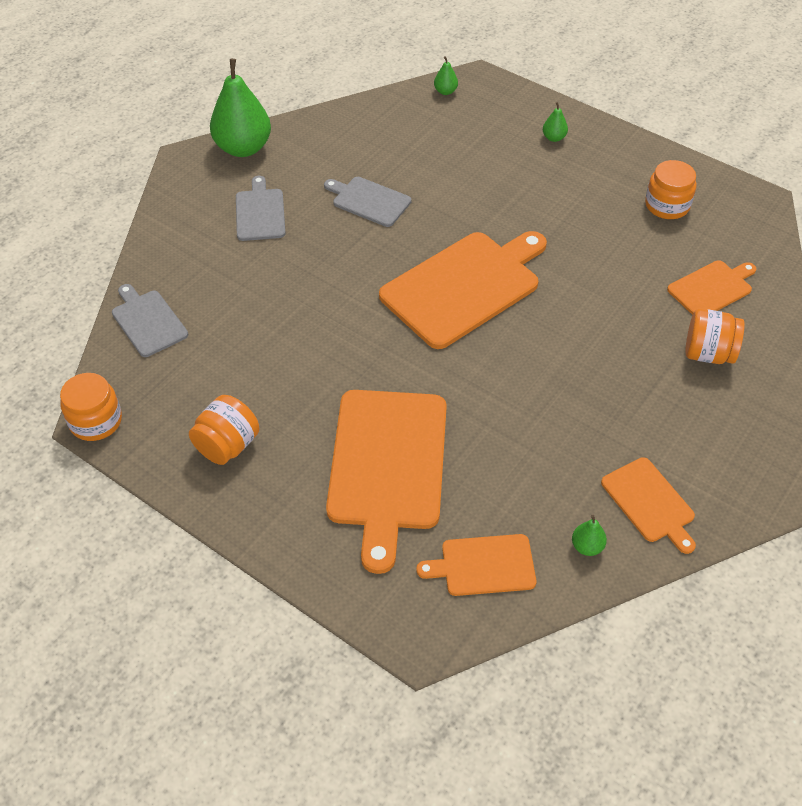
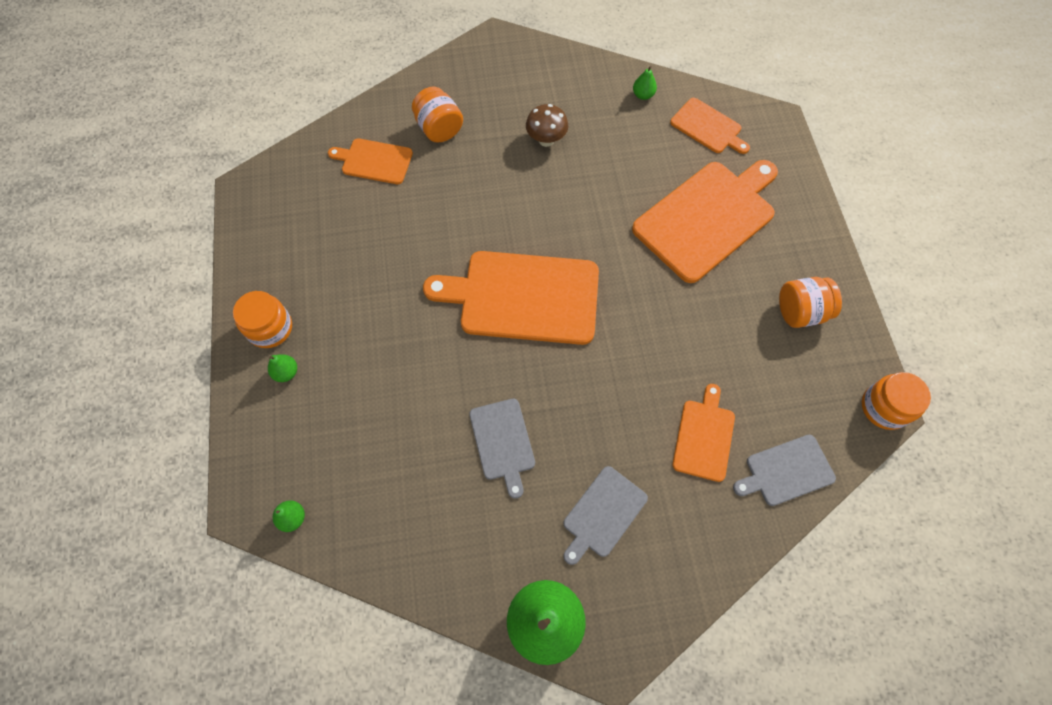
camera: 135 degrees left, 15 degrees up
(148, 321) = (786, 471): grey cutting board -> grey cutting board turned 60 degrees clockwise
(611, 419) = (546, 140): none -> brown mushroom
(649, 502) = (583, 88): orange cutting board -> orange cutting board (704, 436)
(667, 205) = (306, 238): orange jar -> orange jar (270, 328)

